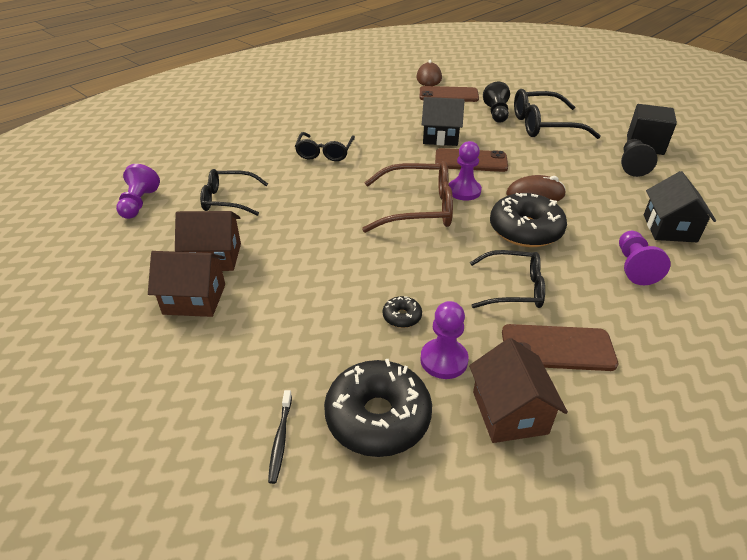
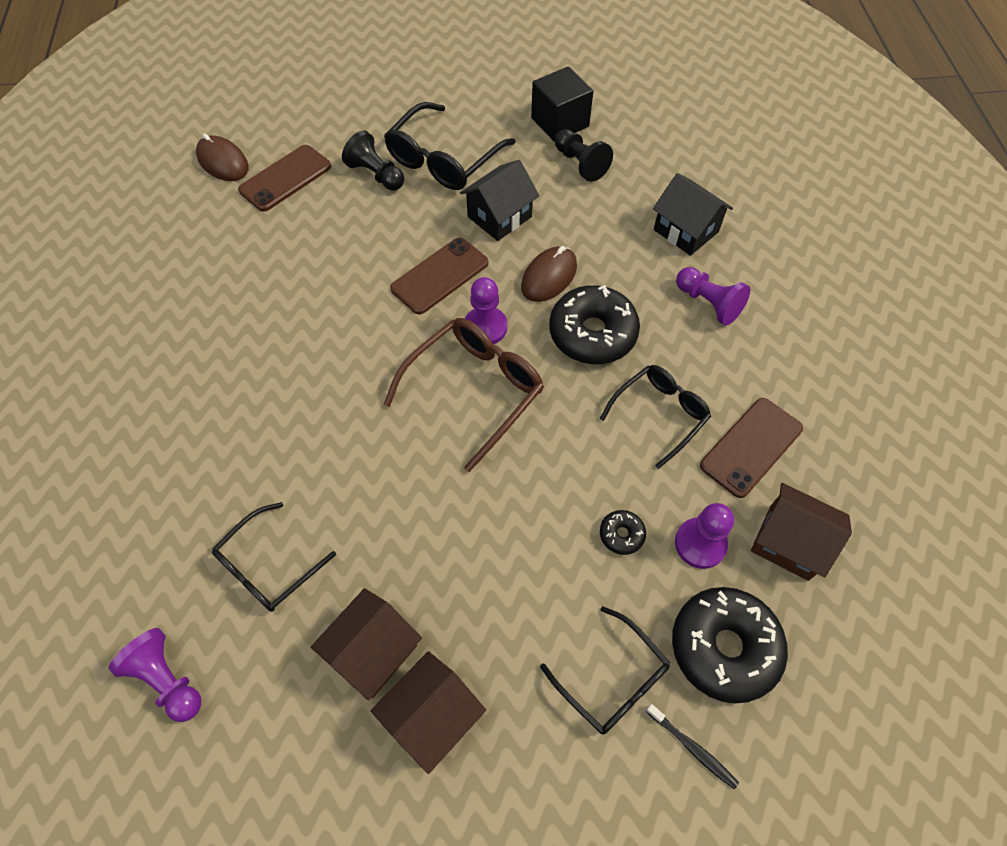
camera: 50 degrees left, 20 degrees up
(325, 152) = (272, 394): black glasses -> black glasses (611, 679)
(440, 137) = (366, 262): black house -> black house (499, 217)

